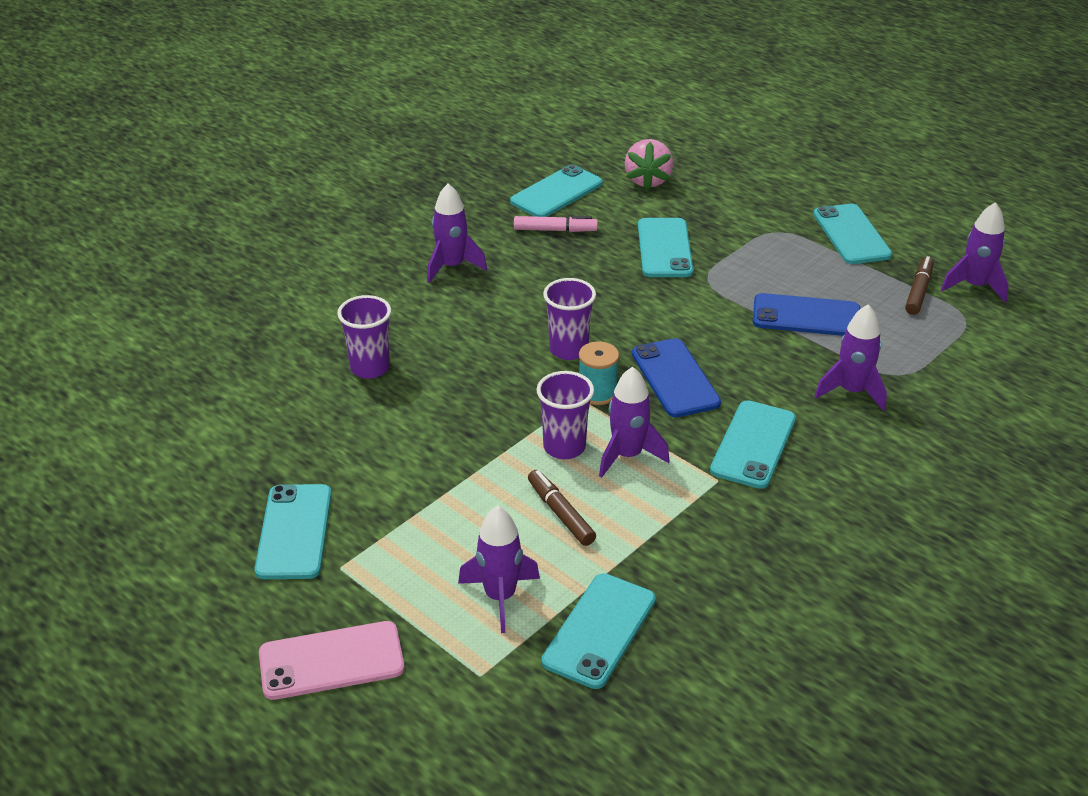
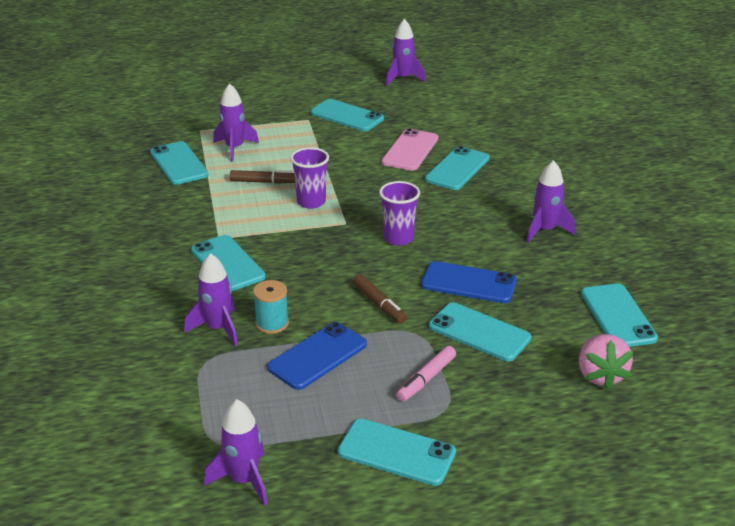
camera: 125 degrees right, 5 degrees down
(331, 661) = (257, 104): pink phone -> pink phone (410, 150)
(370, 368) = (457, 169): purple cup -> turquoise phone
(555, 230) = (556, 291): pink marker -> pink marker (426, 379)
(597, 393) = (343, 231): turquoise spool -> turquoise spool (272, 323)
(627, 455) = (277, 218): purple rocket -> purple rocket (403, 78)
(648, 180) = (600, 375): pink strawberry -> pink strawberry turned 135 degrees counterclockwise
(675, 378) = (322, 264): blue phone -> blue phone (468, 283)
(918, 291) = (277, 438): brown marker -> brown marker (379, 304)

